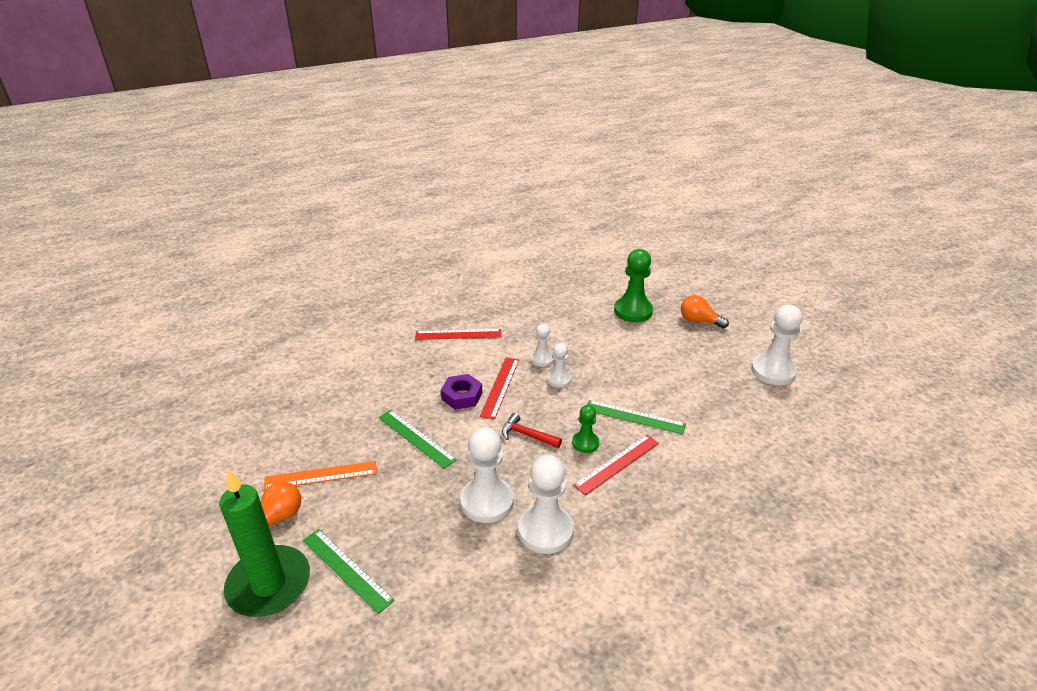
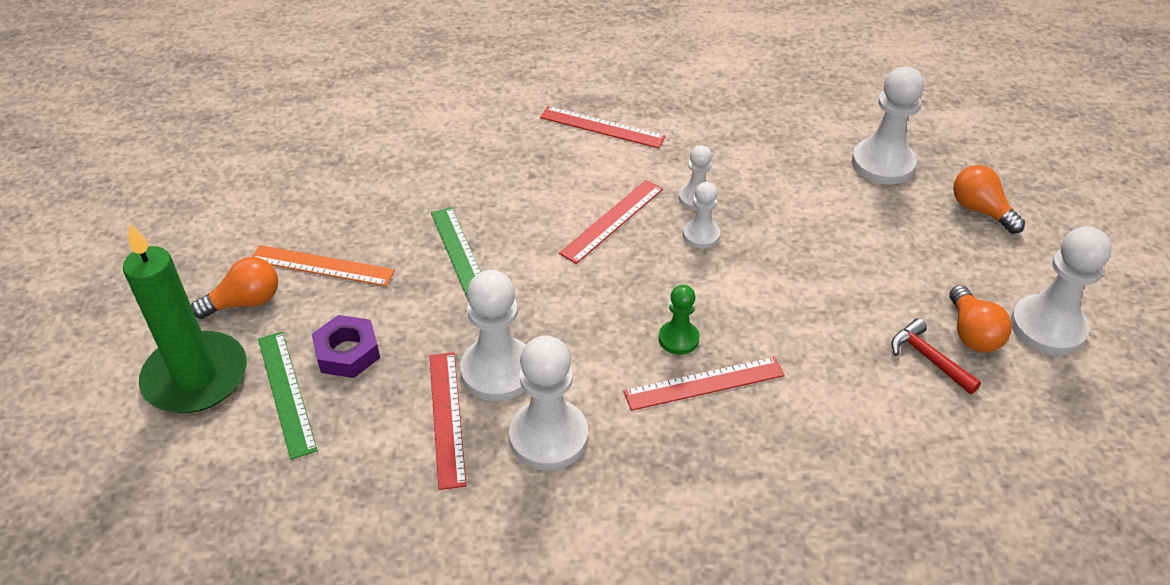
camera: 25 degrees right, 10 degrees up
(462, 396) = (553, 217): purple nut -> purple nut (347, 352)
(471, 543) = (447, 418): none -> red ruler
(527, 435) = (606, 300): red hammer -> red hammer (928, 358)
(633, 311) = (882, 164): green pawn -> white pawn
(634, 417) = (774, 325): green ruler -> none
(739, 386) = (972, 333): none -> orange light bulb

